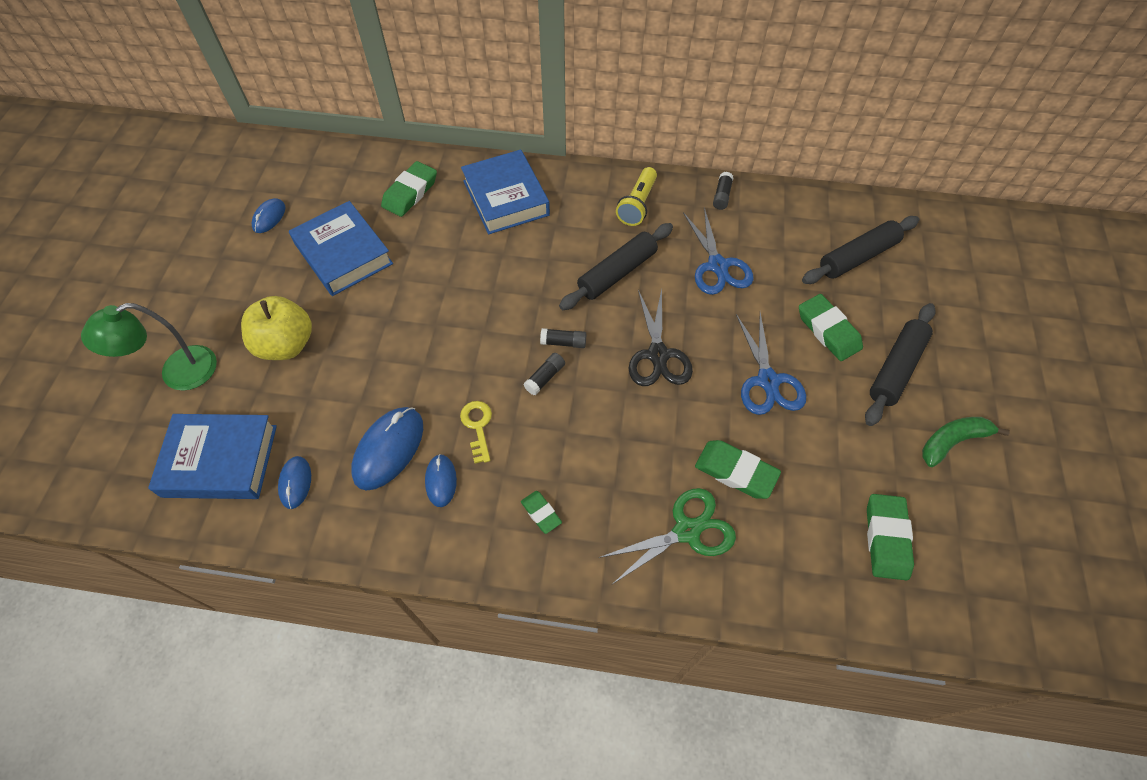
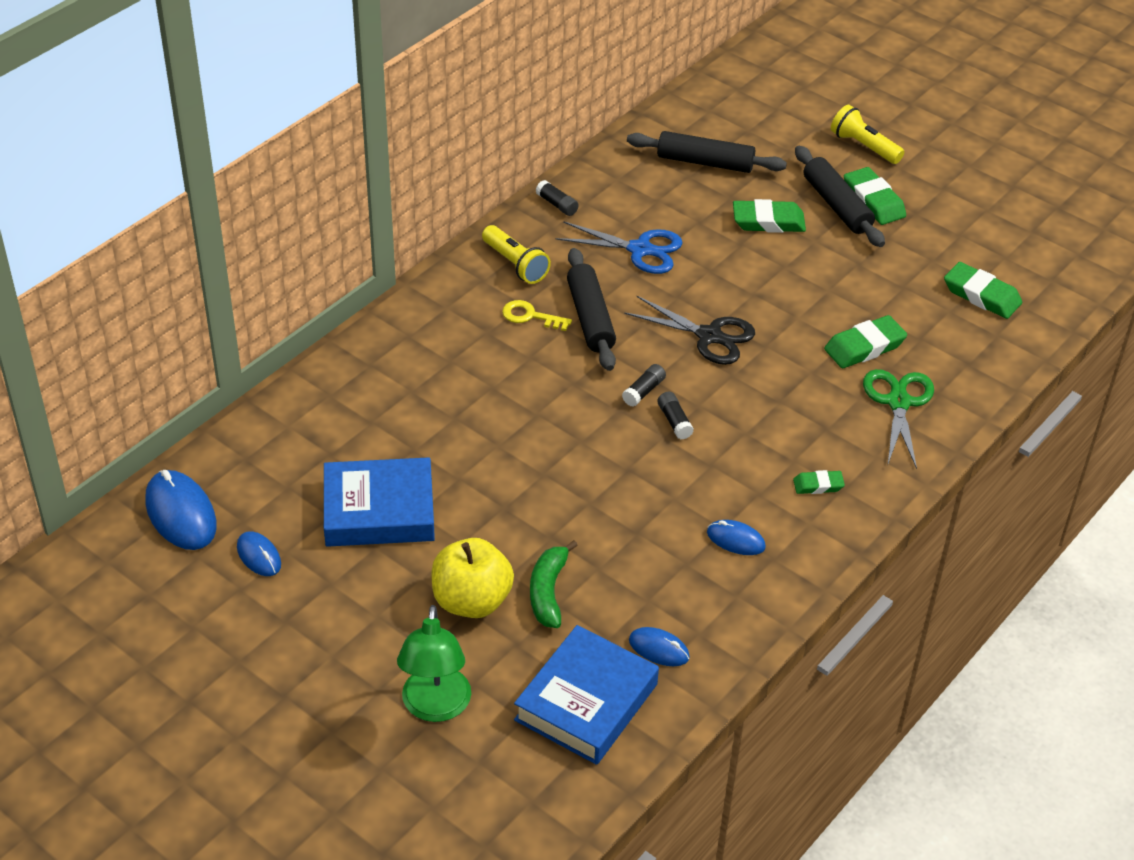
camera: 60 degrees left, 15 degrees down
(388, 449) = (671, 564): blue mouse -> blue mouse (181, 514)
(410, 193) = (335, 423): green eraser -> green eraser (873, 201)
(477, 426) = (694, 491): yellow key -> yellow key (530, 316)
(506, 198) = (415, 352): blue book -> none
(767, 381) = (791, 283): blue scissors -> none
(857, 257) = (705, 162): black rolling pin -> black rolling pin turned 75 degrees counterclockwise
(952, 441) = (925, 214): green banana -> green banana (548, 592)
(993, 353) = (864, 146): none -> yellow flashlight

